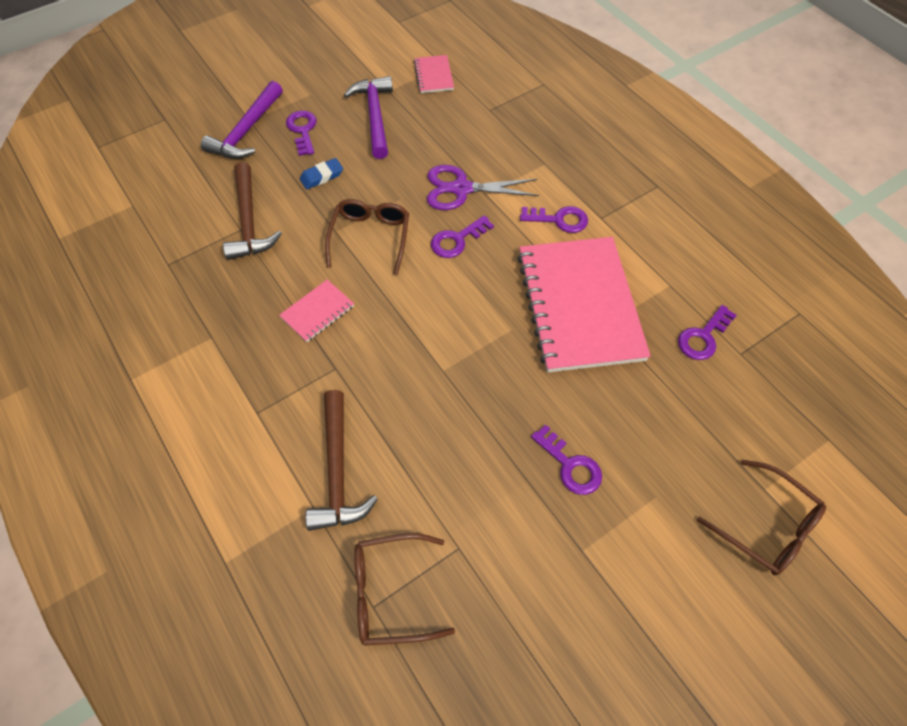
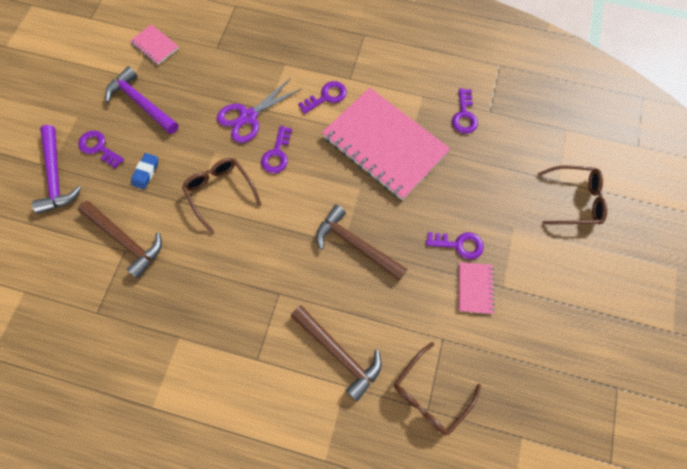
camera: 40 degrees left, 10 degrees up
(317, 312) = (233, 266): pink notebook -> pink notebook (475, 288)
(455, 380) = (356, 245): none -> brown hammer

